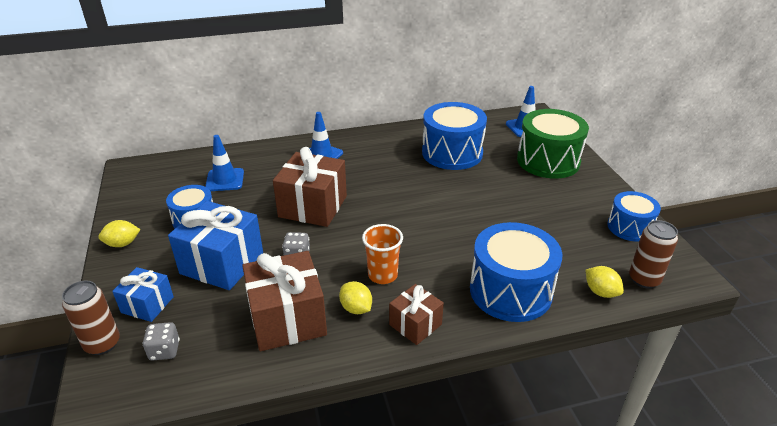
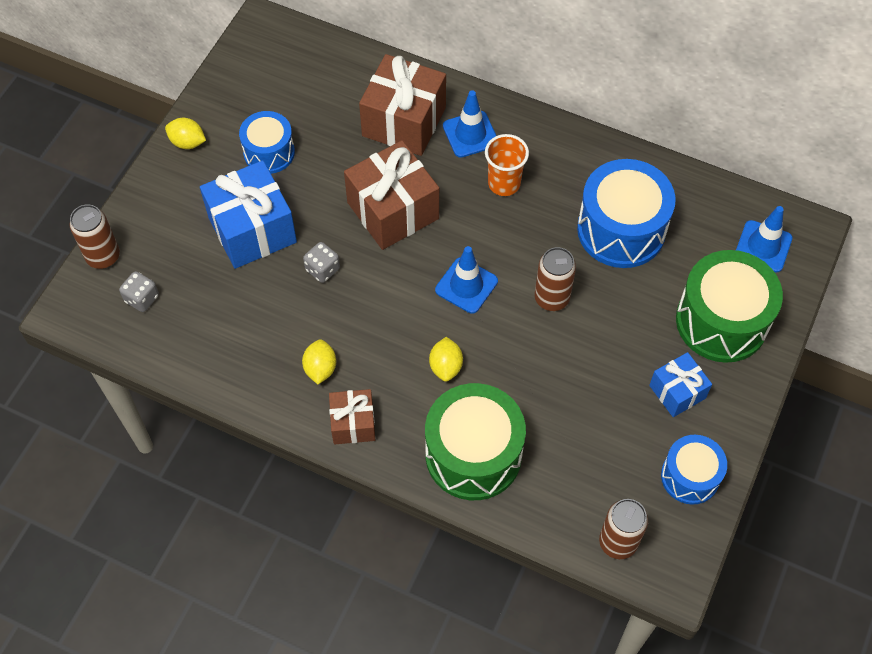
camera: 40 degrees right, 25 degrees up
(147, 304) = (161, 237): blue gift -> blue gift (677, 392)
(225, 180) = (339, 109): blue traffic cone -> blue traffic cone (466, 285)
(287, 319) = (256, 337): brown gift -> brown gift (404, 121)
(382, 275) = (377, 349): orange cup -> orange cup (504, 183)
(455, 196) = (551, 298): none -> brown can
(510, 291) = (473, 454): blue drum -> green drum
(601, 292) = (556, 521): yellow lemon -> yellow lemon (446, 366)

